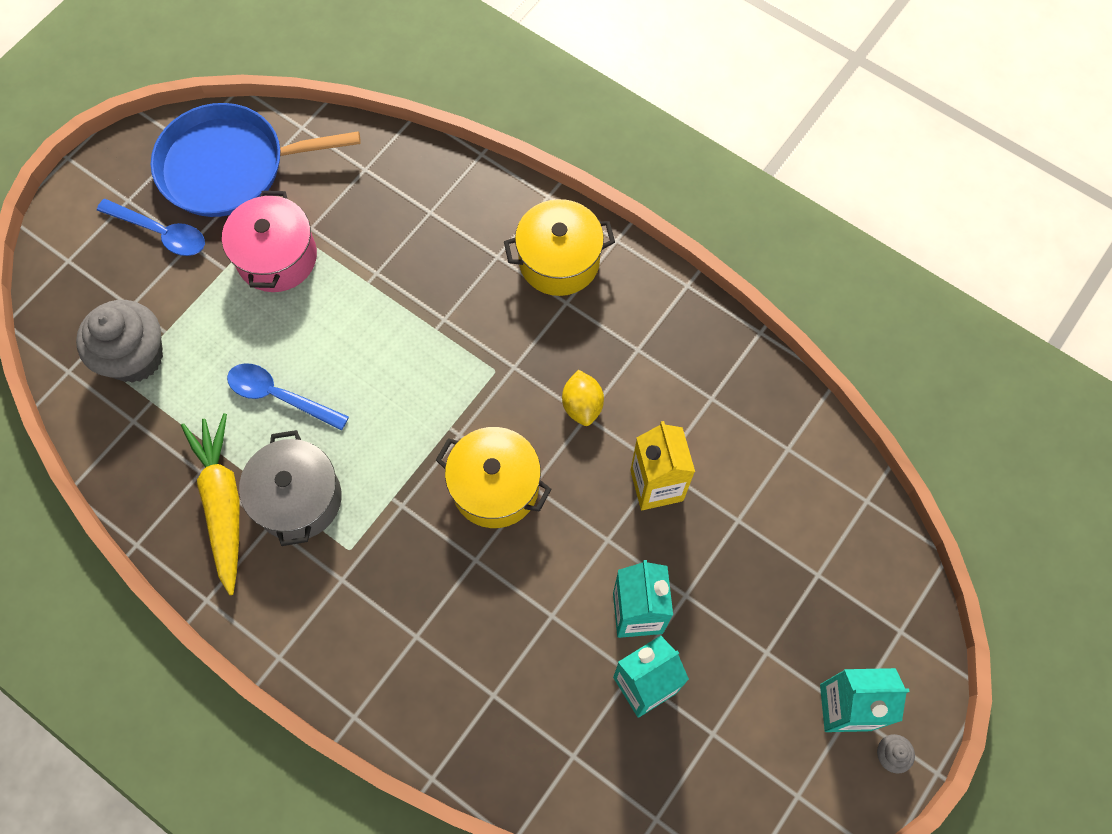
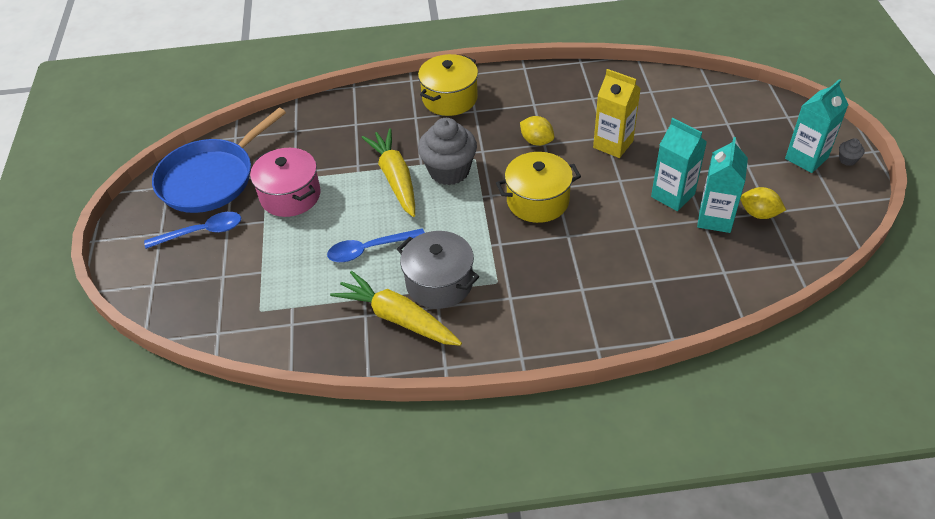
camera: 40 degrees left, 20 degrees down
(135, 357) = (256, 295): grey cupcake -> grey cupcake (449, 171)
(392, 325) = (395, 178): none -> yellow carrot
(698, 724) = (759, 214): none -> yellow lemon

